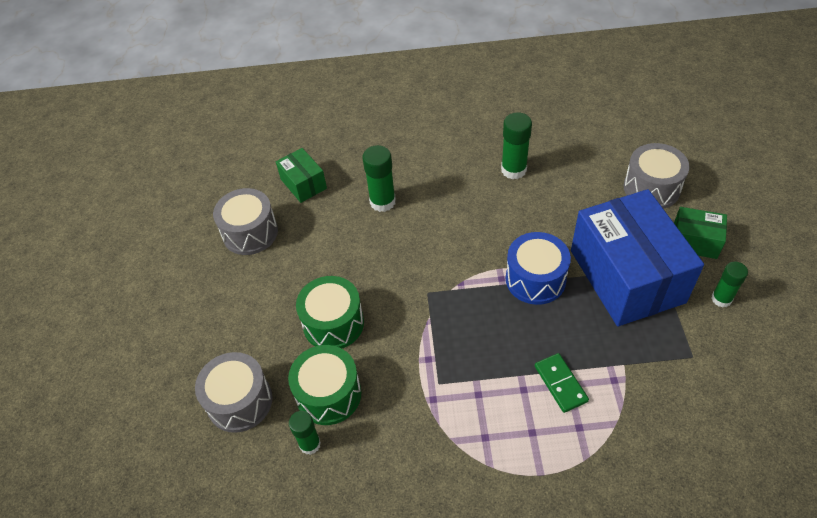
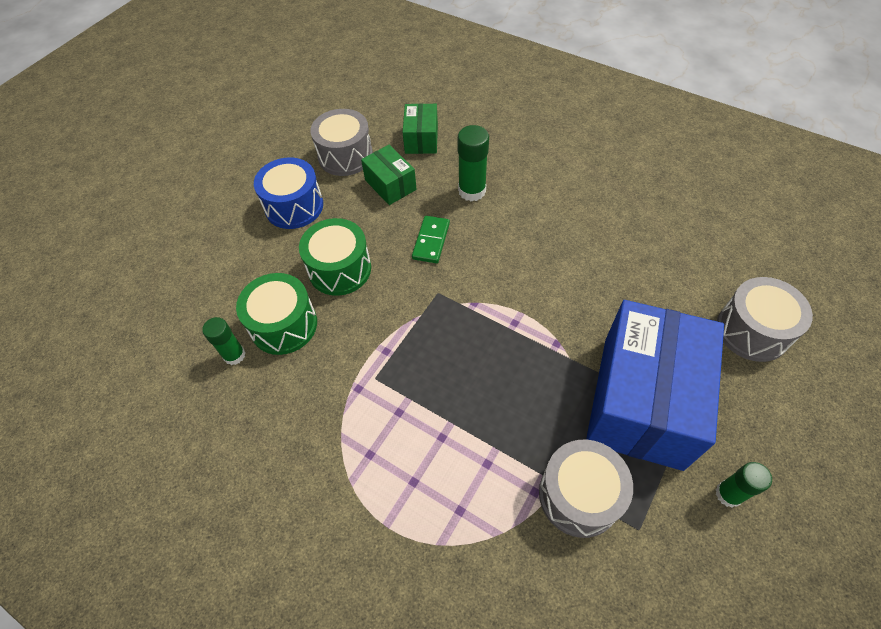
camera: 35 degrees right, 5 degrees up
(240, 401) = (218, 285): grey drum -> grey drum (579, 495)
(513, 170) = (619, 230): green glue stick -> none
(535, 279) = (546, 344): blue drum -> blue drum (294, 206)
(560, 384) = (480, 457): green domino -> green domino (431, 241)
(694, 241) = (752, 415): green box -> green box (390, 185)

